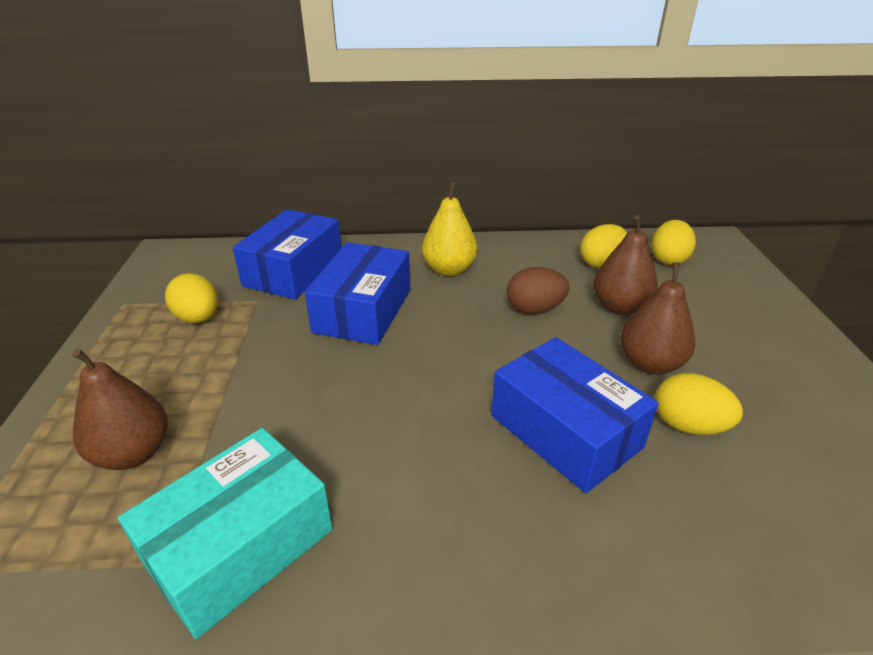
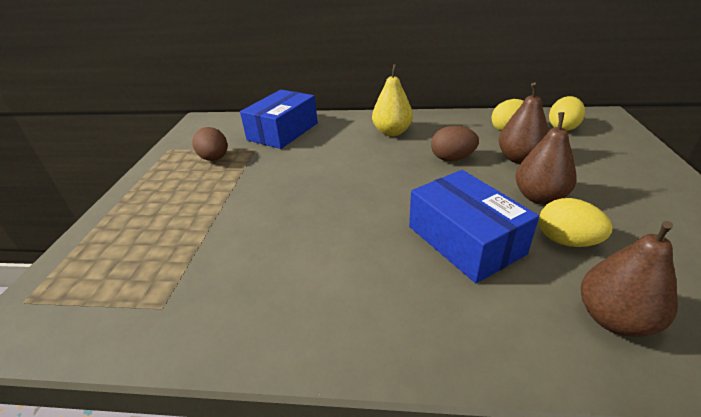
camera: 10 degrees right, 0 degrees up
(133, 453) = (157, 238): brown pear -> brown pear (613, 318)
(198, 318) = (214, 159): yellow egg -> brown egg
(240, 545) = (215, 300): turquoise box -> none
(363, 310) = (326, 156): blue box -> none

